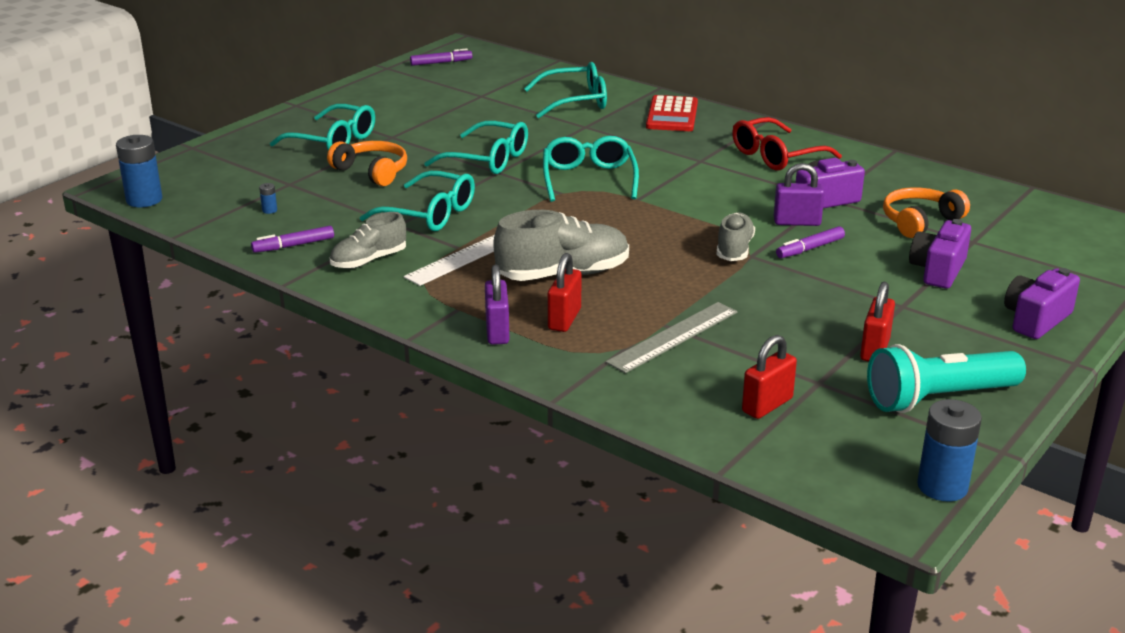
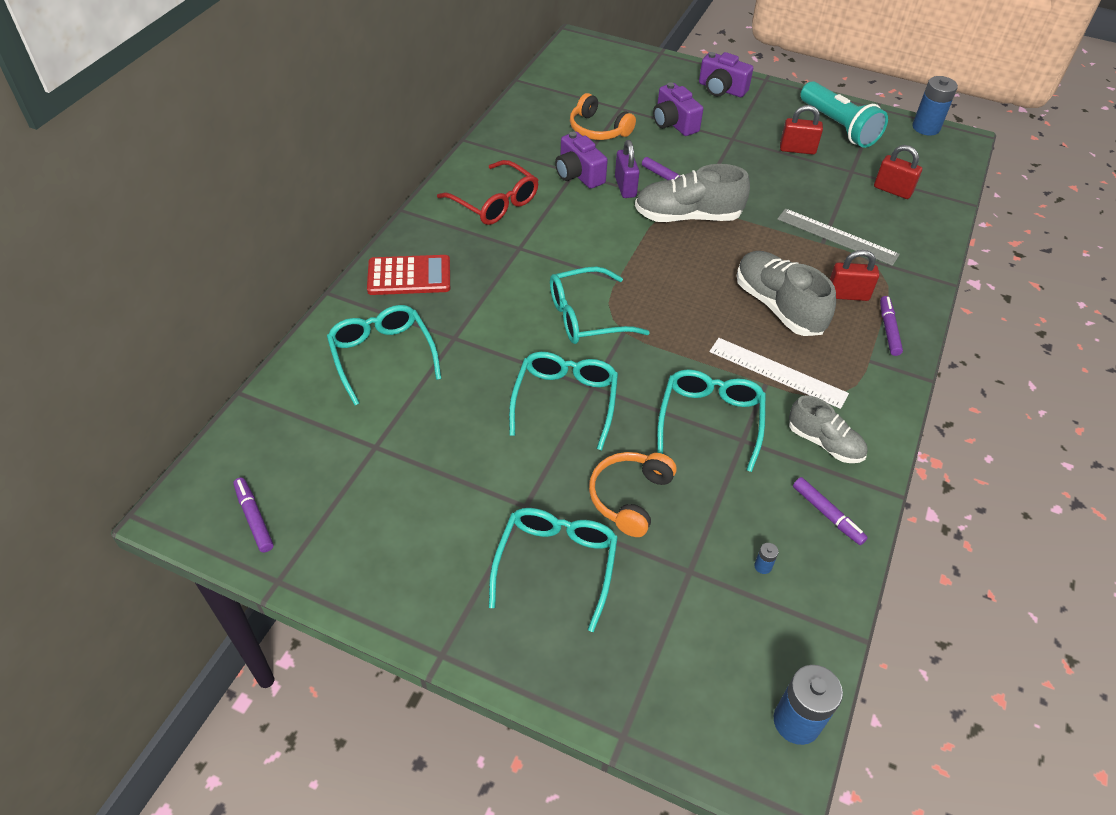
camera: 105 degrees left, 20 degrees up
(497, 331) = (888, 329): purple padlock -> purple marker
(734, 249) = (687, 216): grey shoe -> grey shoe, size x1.60
(938, 270) = (674, 123): purple camera -> purple camera turned 45 degrees clockwise

